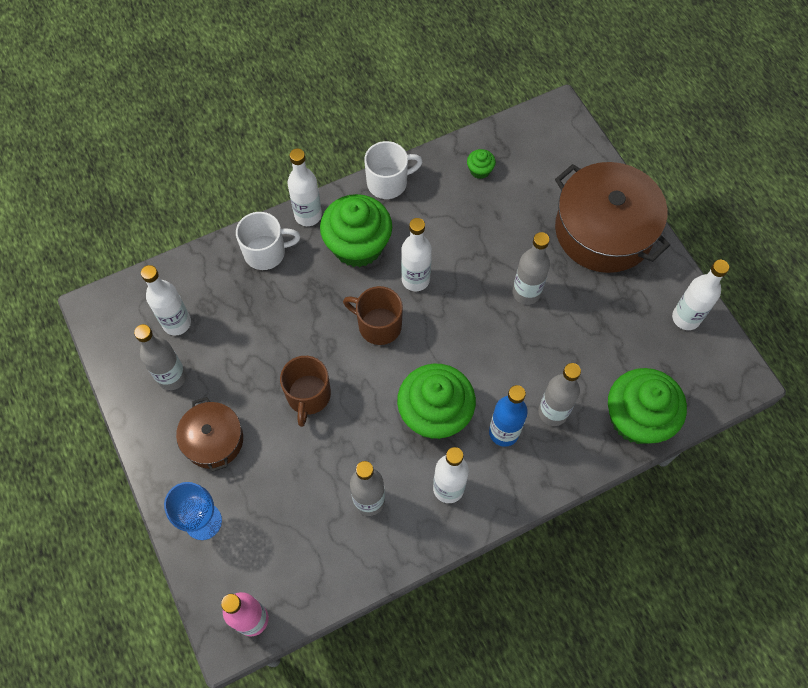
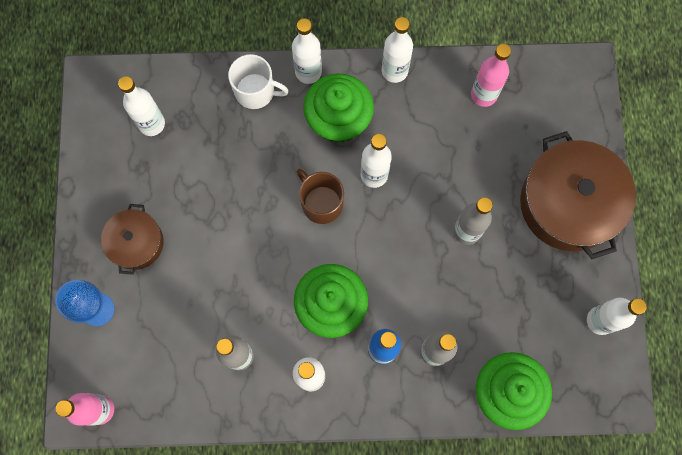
camera: 25 degrees right, 10 degrees up
(172, 377) = (126, 171): grey bottle -> none
(308, 396) = (232, 240): brown mug -> none
(388, 182) = (394, 71): white mug -> white bottle
(480, 170) = (484, 95): green cupcake -> pink bottle

